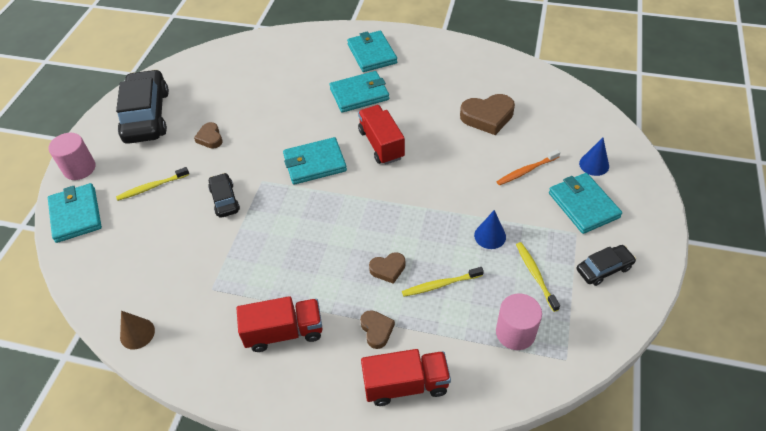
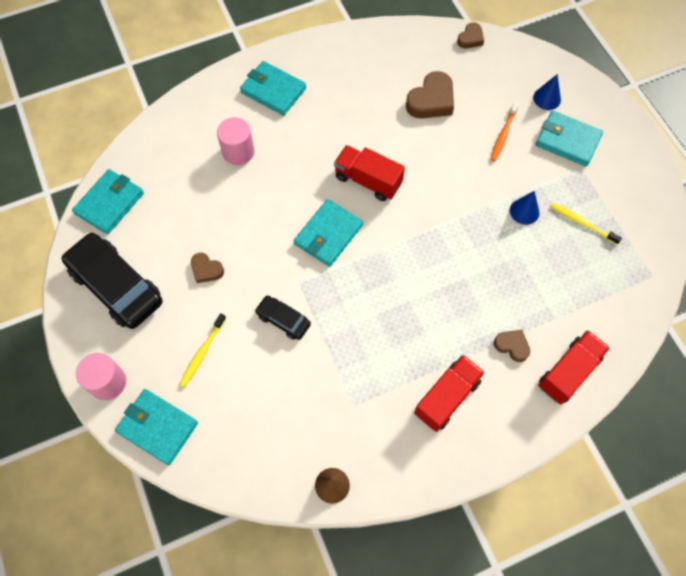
camera: 40 degrees left, 15 degrees up
(359, 94) = (302, 141): turquoise wallet -> turquoise wallet (110, 203)
(388, 269) = (475, 290): brown heart -> brown heart (470, 38)
(440, 285) = (524, 277): yellow toothbrush -> none
(515, 332) = (605, 279): pink cylinder -> pink cylinder (238, 152)
(604, 269) = (622, 187): black car -> none

